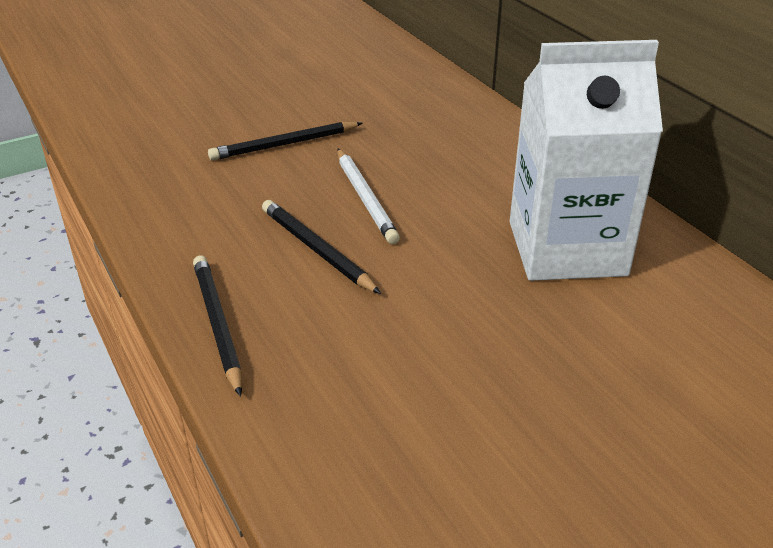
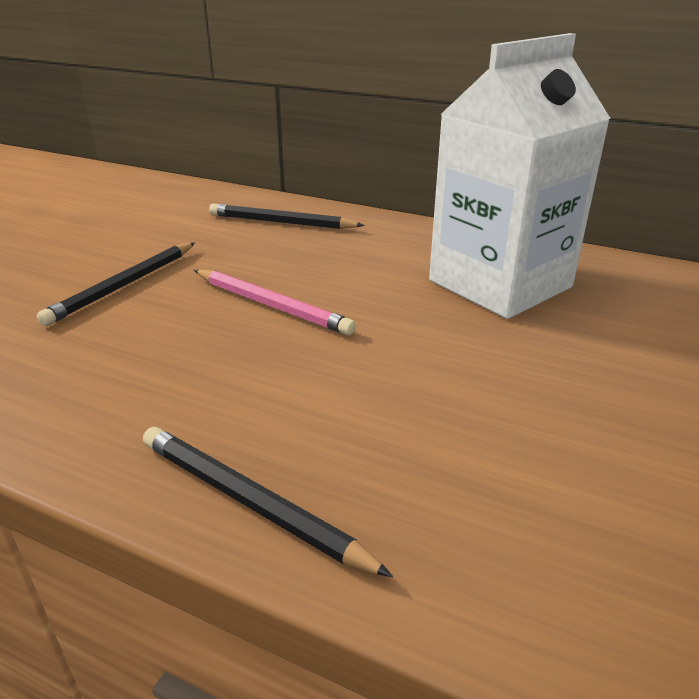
camera: 35 degrees left, 5 degrees down
(317, 250) = (277, 369): black pencil -> black pencil (281, 222)
(365, 198) = (271, 305): white pencil -> pink pencil

